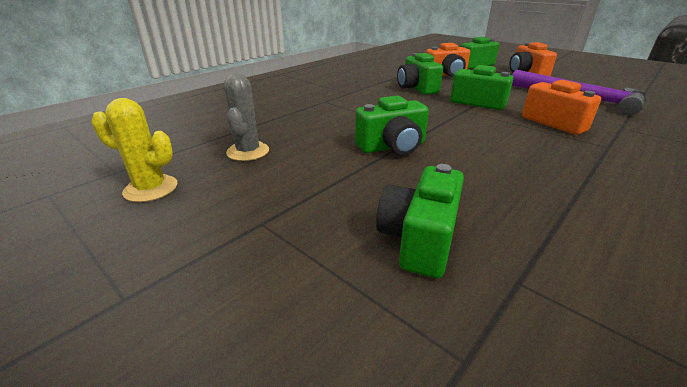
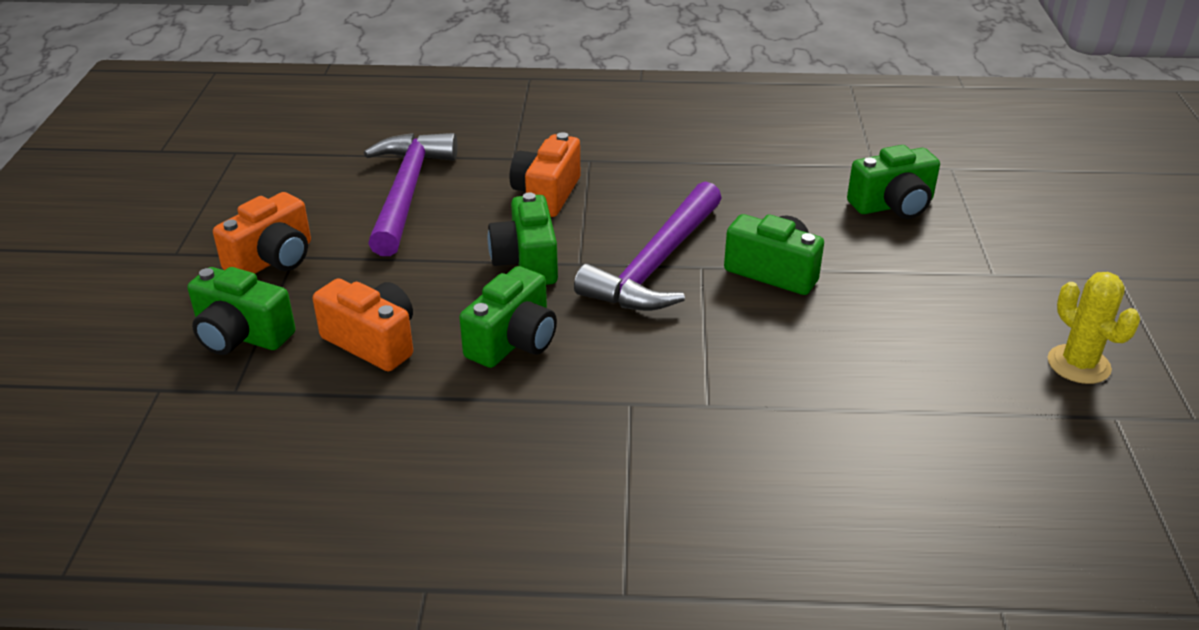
camera: 130 degrees left, 5 degrees up
(248, 152) = (939, 359): grey cactus -> none
(441, 123) = (655, 264): none -> purple hammer

